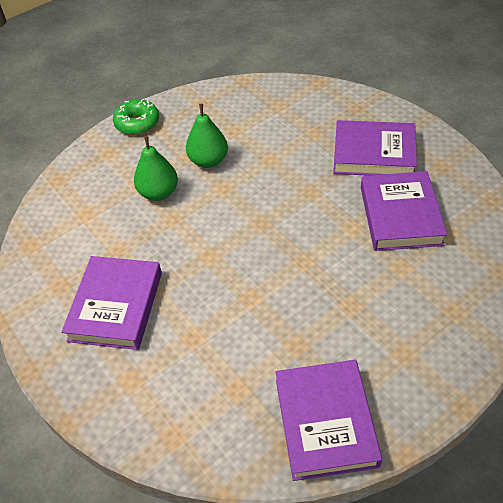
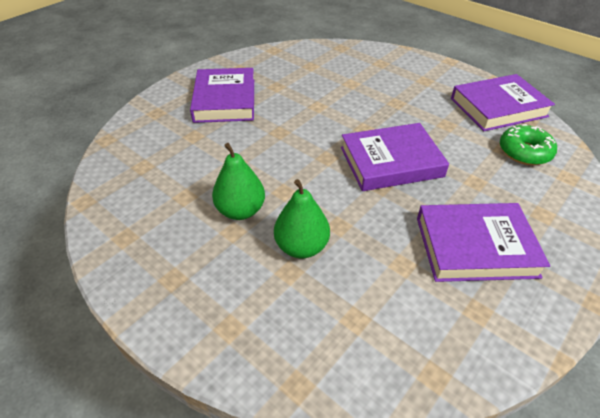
camera: 105 degrees left, 5 degrees down
(137, 123) = (161, 306): green donut -> green donut (524, 152)
(400, 215) = (298, 85): purple book -> purple book (391, 162)

